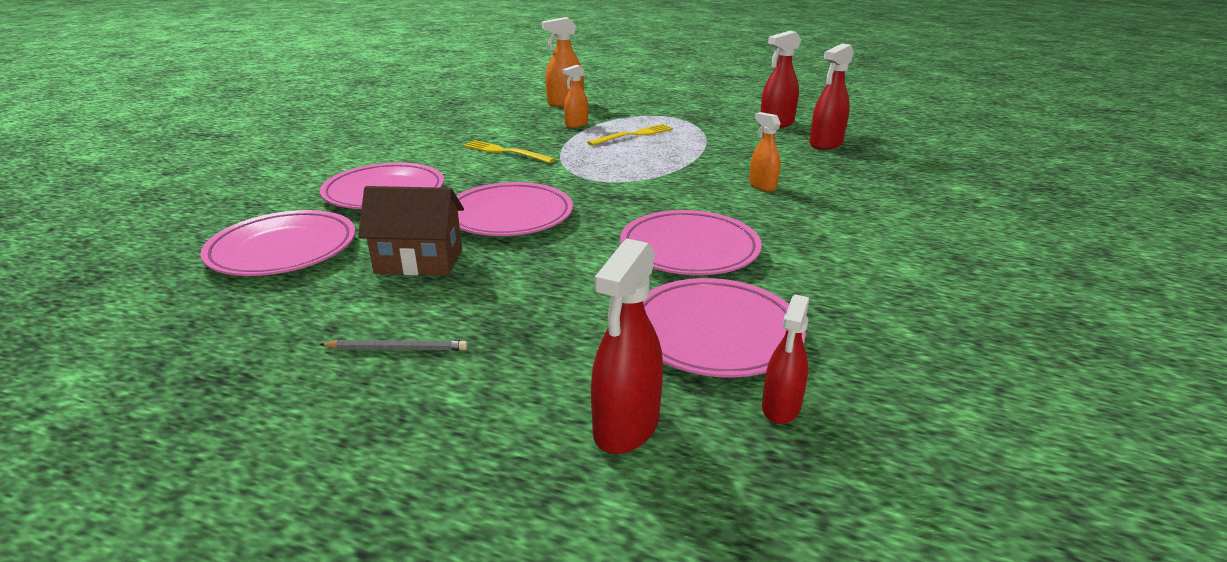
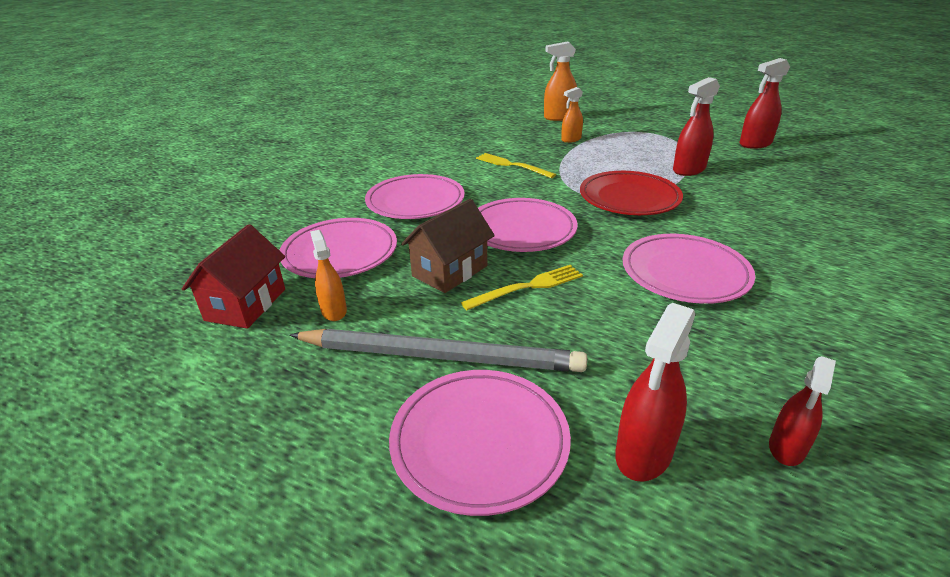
camera: 10 degrees right, 5 degrees up
(151, 311) = (246, 304): none -> red house
(397, 349) = (440, 356): grey pencil -> grey pencil, size x2.45
(419, 261) = (450, 271): brown house -> brown house turned 60 degrees counterclockwise
(633, 135) = (623, 152): yellow fork -> yellow fork (527, 287)
(636, 180) = (629, 198): none -> red plate
(715, 333) = (716, 363): pink plate -> pink plate (479, 442)
(762, 186) = (747, 210): orange spray bottle -> orange spray bottle (334, 311)
(825, 144) = (805, 167): red spray bottle -> red spray bottle (688, 170)

